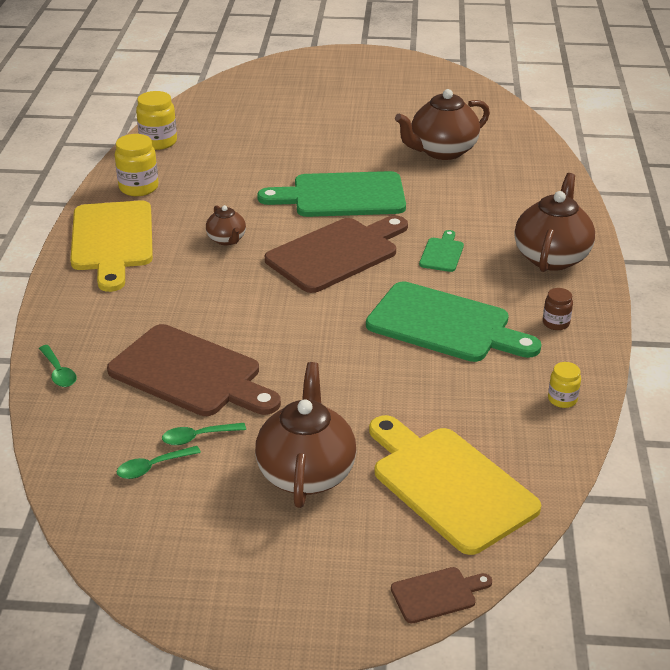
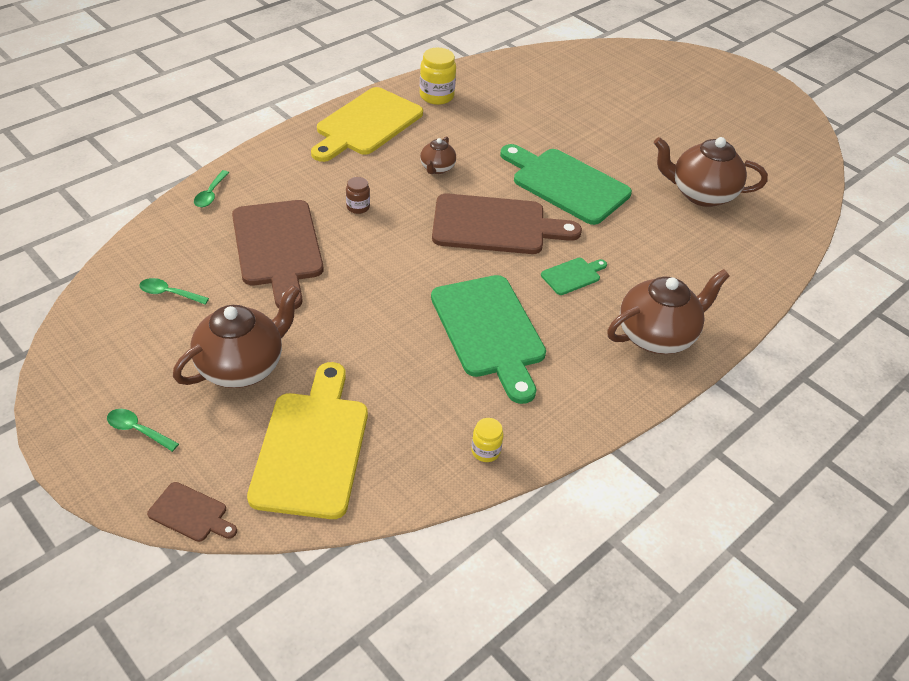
camera: 40 degrees right, 10 degrees up
(158, 142) = (498, 69): yellow jar -> none
(198, 437) = (220, 293): green spoon -> green spoon (138, 430)
(556, 323) = (575, 390): brown jar -> brown jar (358, 207)

